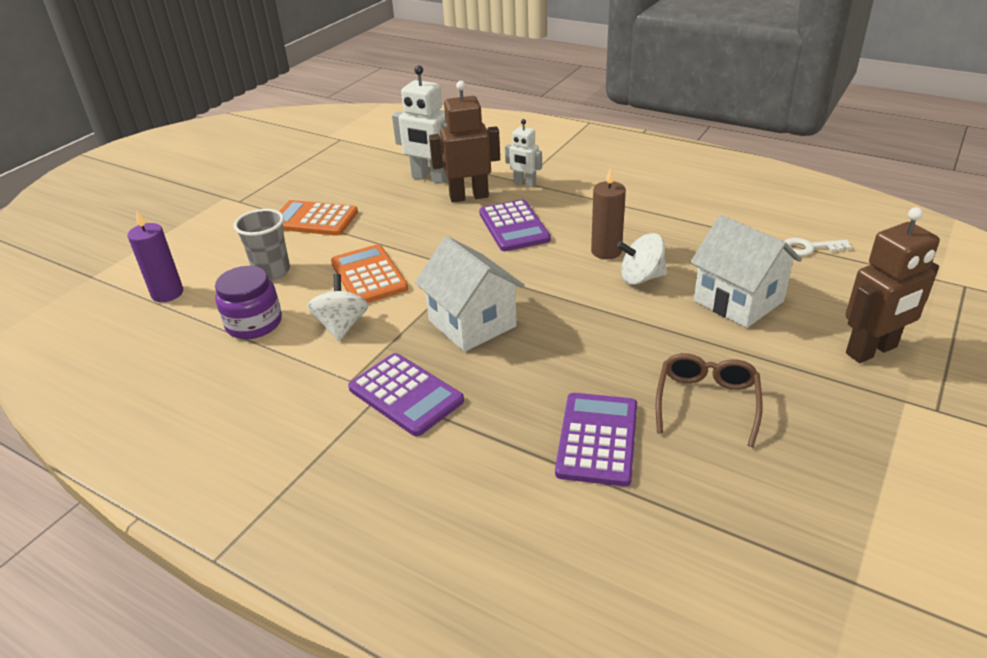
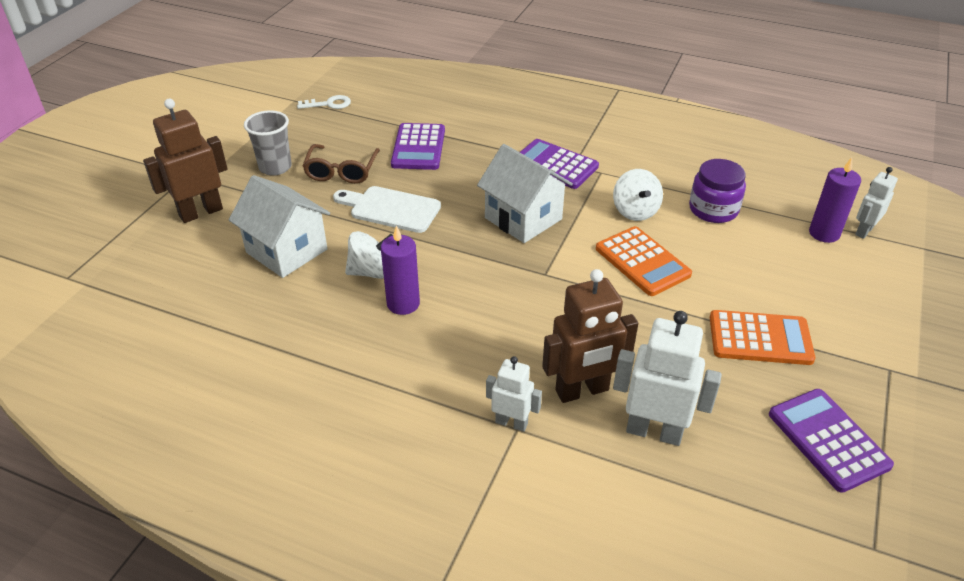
camera: 170 degrees right, 5 degrees up
(126, 294) = (864, 231): none -> white robot
(272, 272) = (744, 262): grey cup -> grey cup (275, 167)
(514, 226) = (510, 337): purple calculator -> purple calculator (828, 440)
(606, 251) = (403, 304): brown candle -> purple candle
(628, 343) = (391, 209): none -> white cutting board
(809, 248) = (184, 318): white key -> white key (329, 104)

